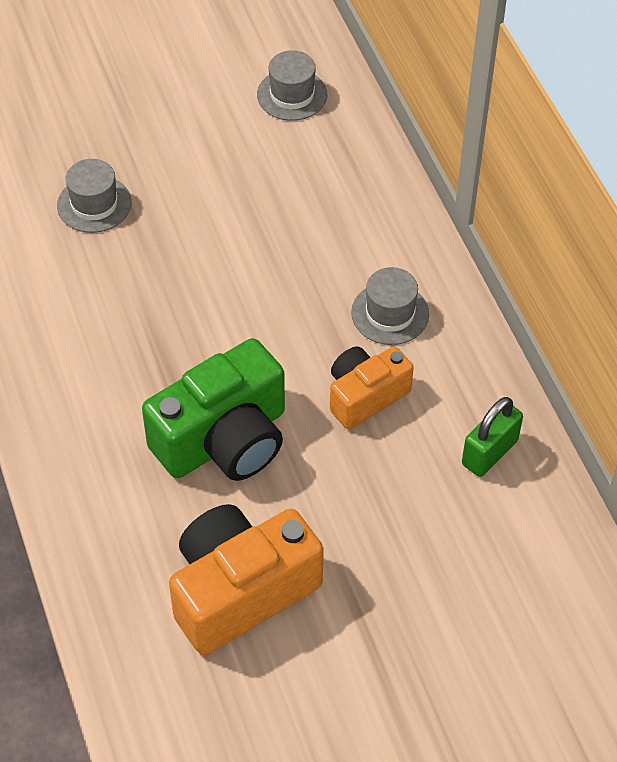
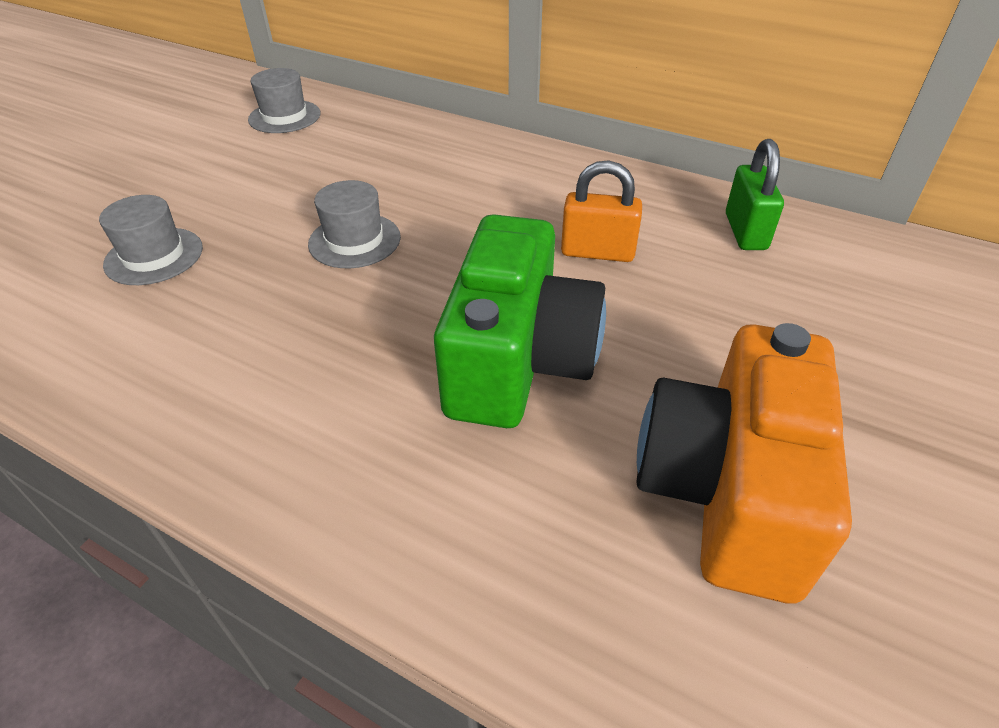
camera: 40 degrees left, 10 degrees down
(365, 396) = (597, 252): orange camera -> orange padlock
(390, 313) = (538, 193): grey hat -> grey hat (354, 241)

